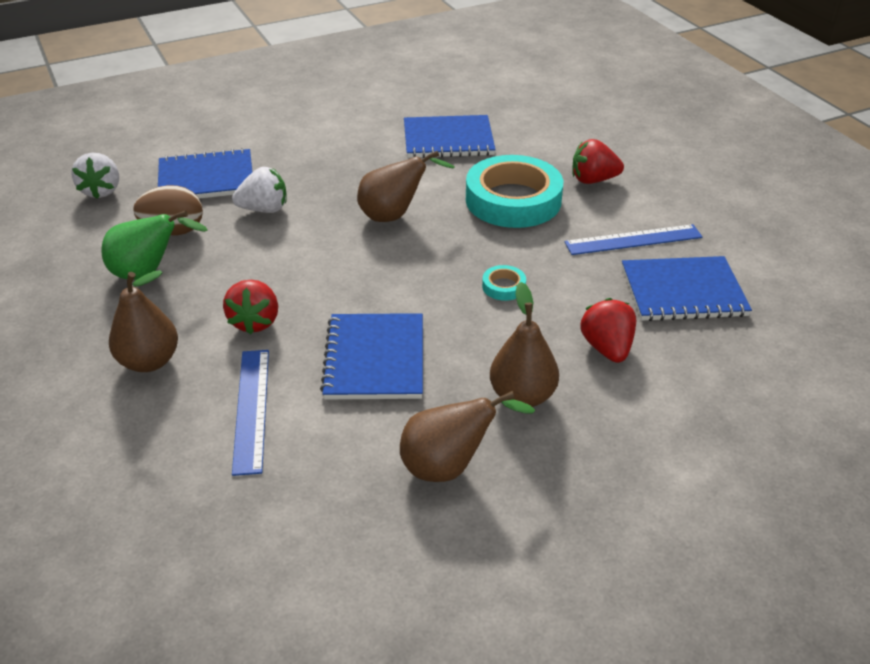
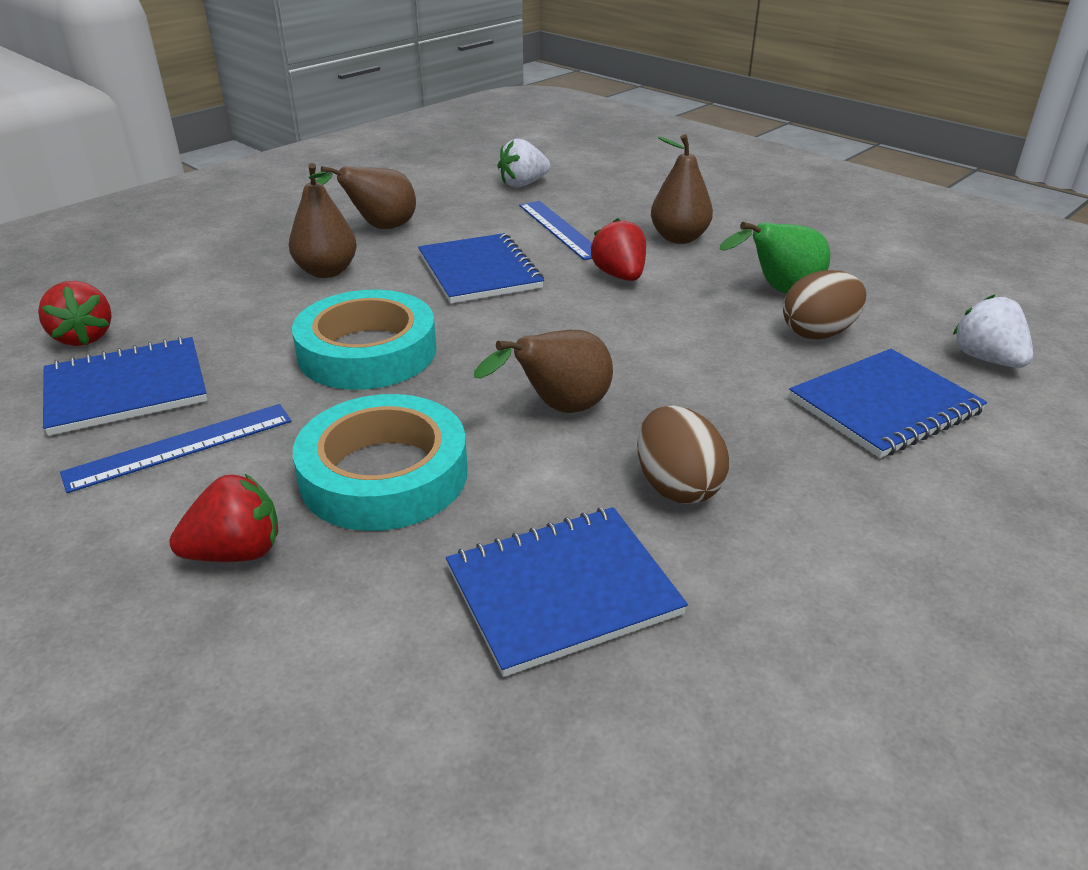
camera: 160 degrees right, 5 degrees down
(264, 209) = (746, 380): white strawberry -> white strawberry (523, 184)
(364, 165) = (677, 486): none -> brown egg
(503, 286) = (367, 352): turquoise tape -> turquoise tape, size x2.49
(607, 348) = (239, 318): red strawberry -> red strawberry (83, 337)

